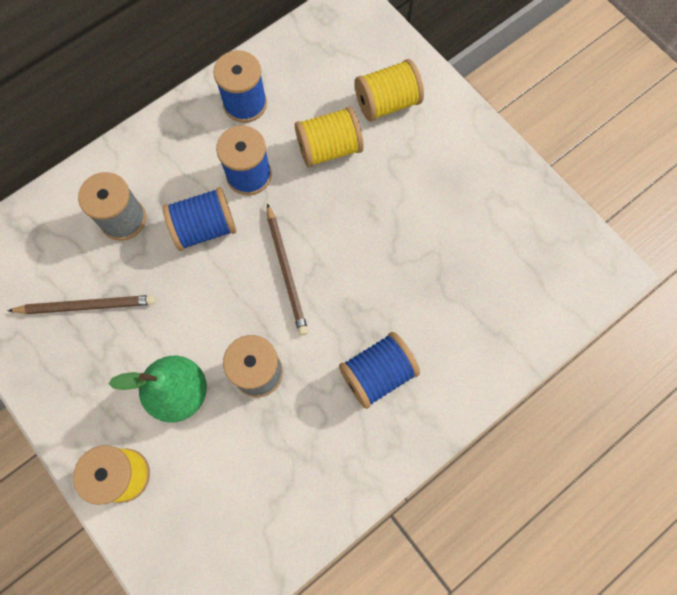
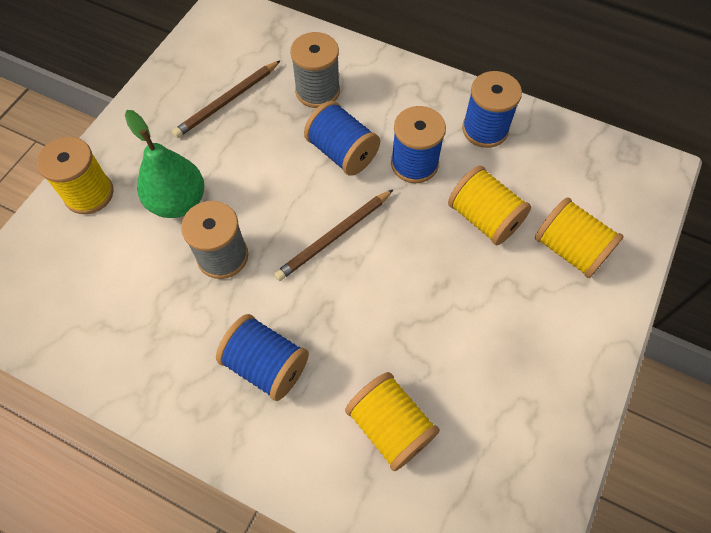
camera: 65 degrees right, 10 degrees down
(87, 305) = (227, 101): brown pencil -> brown pencil turned 75 degrees clockwise
(468, 301) = (390, 426): none -> yellow spool

